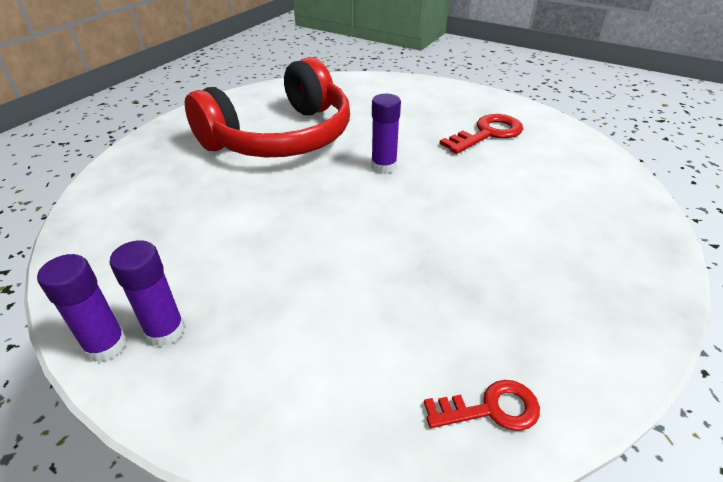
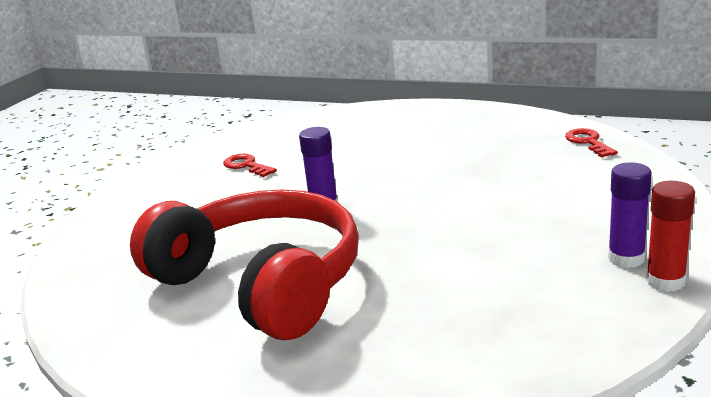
camera: 95 degrees left, 15 degrees down
(106, 345) = (665, 281): purple glue stick -> red glue stick
(488, 133) = (246, 166): red key -> red key, size x0.64

